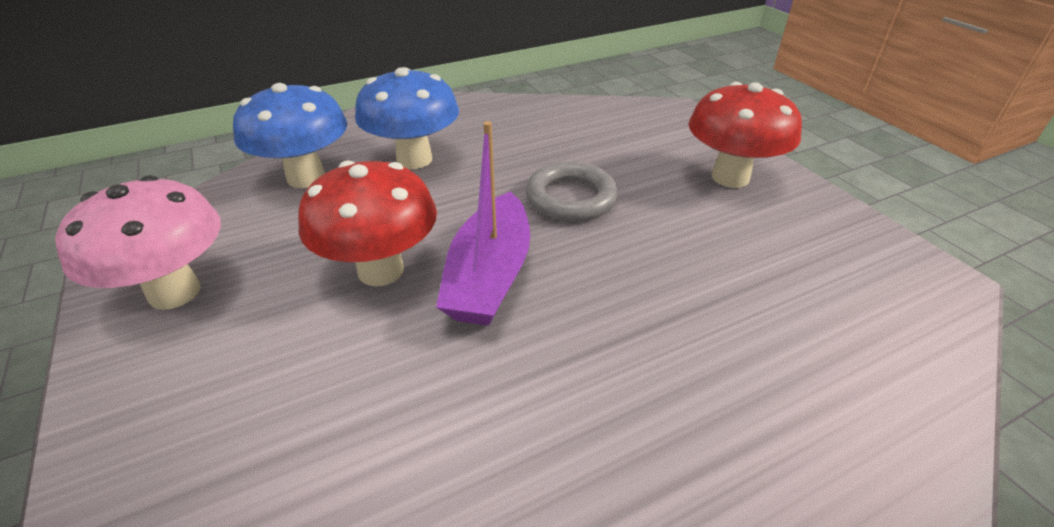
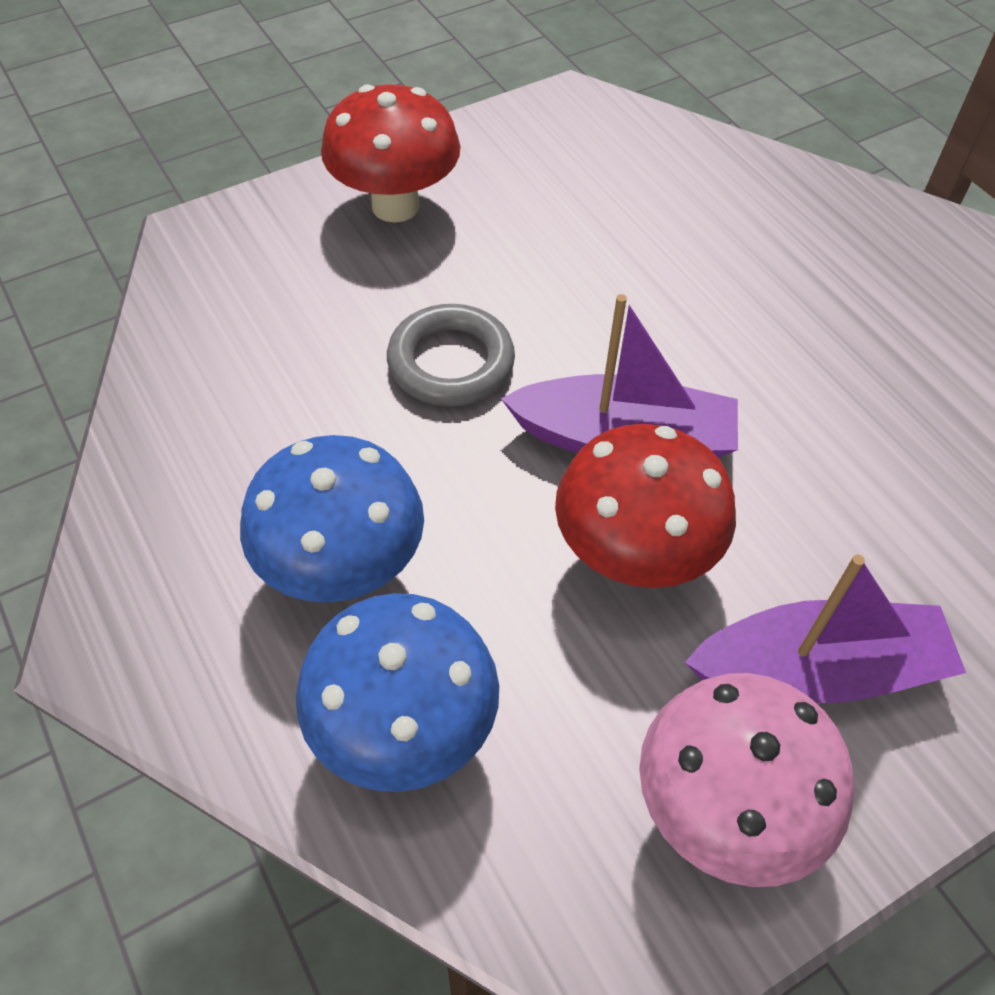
camera: 95 degrees left, 15 degrees up
(237, 362) = (818, 670): none -> purple boat

